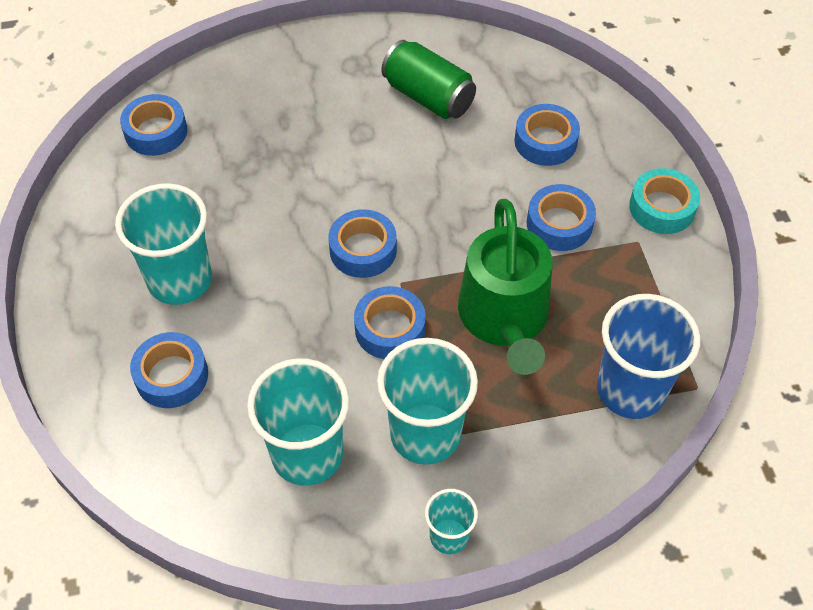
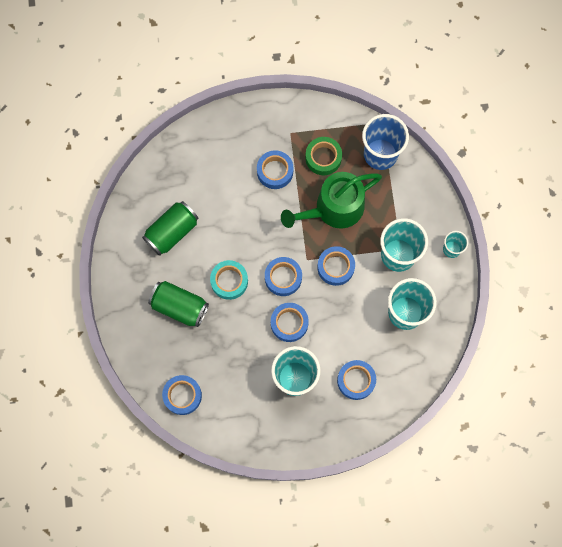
camera: 85 degrees left, 20 degrees up
(303, 116) = (179, 306): none -> green can
(504, 318) = (334, 208): green watering can -> green watering can turned 150 degrees clockwise
(545, 141) = (214, 170): blue tape -> blue tape (289, 323)
(601, 295) = (323, 158): none -> green tape
(662, 208) = (268, 116): turquoise tape -> turquoise tape (229, 281)

